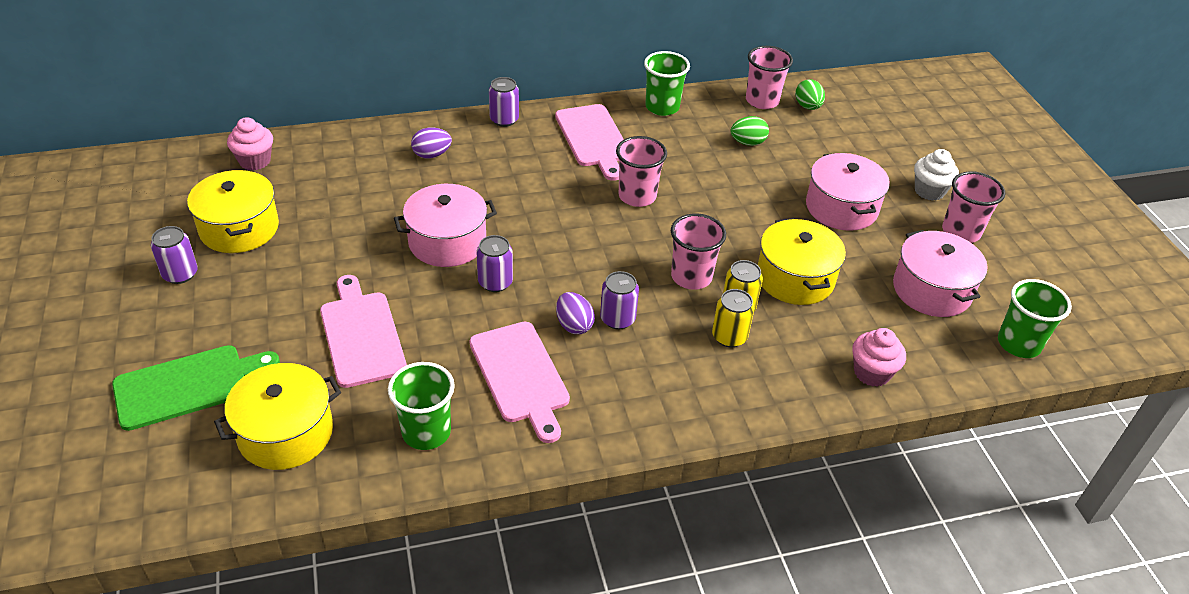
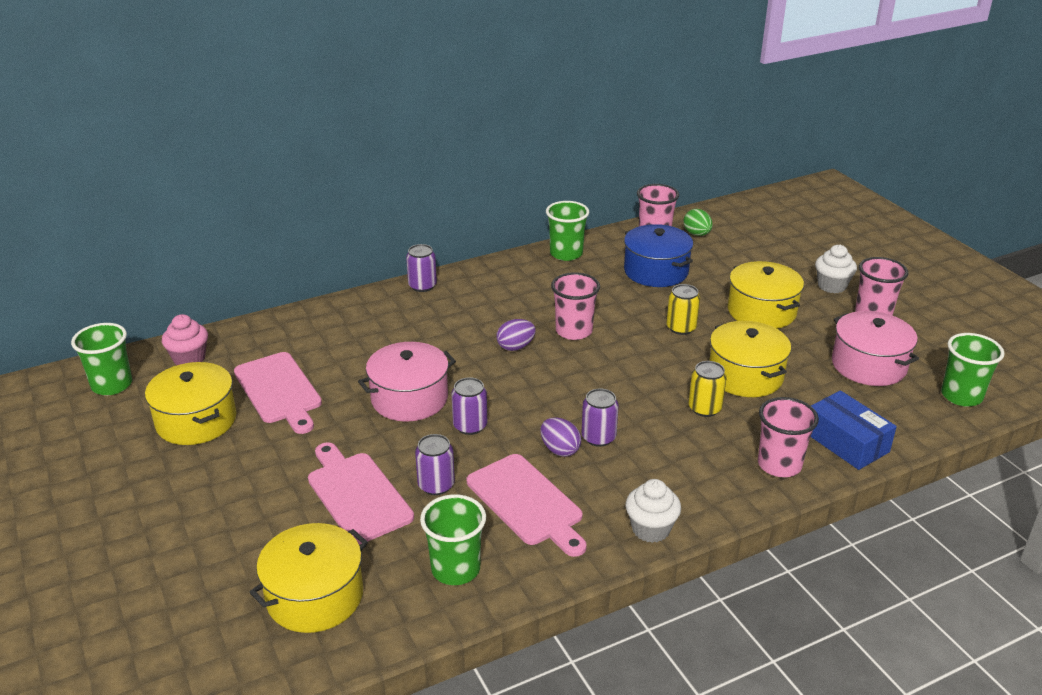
camera: 10 degrees left, 10 degrees down
(175, 176) = (112, 385): none -> green cup
(180, 274) = (150, 472): purple can -> purple can (436, 485)
(188, 385) = (197, 572): green cutting board -> none
(432, 155) = (364, 326): purple egg -> purple egg (515, 347)
(593, 138) = (513, 289): pink cutting board -> pink cutting board (279, 390)
(632, 429) = (651, 529): none -> white cupcake
(691, 277) = (651, 390): pink cup -> pink cup (779, 465)
(729, 337) = (707, 434): yellow can -> yellow can (681, 328)
(747, 143) = (656, 271): green egg -> blue pot
(841, 208) = (761, 311): pink pot -> yellow pot
(871, 373) = (846, 442): pink cupcake -> blue box

